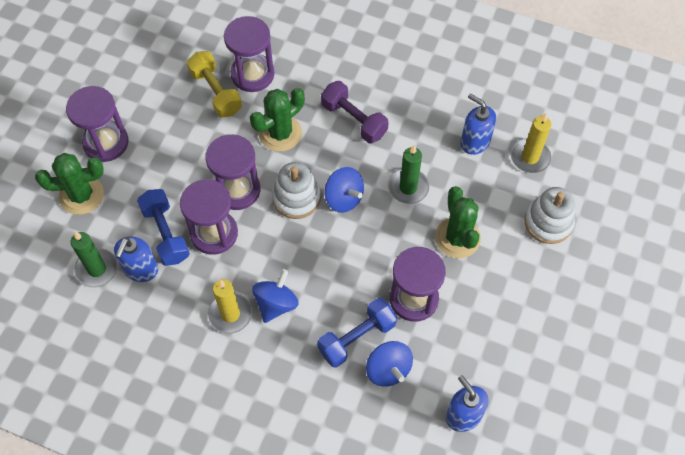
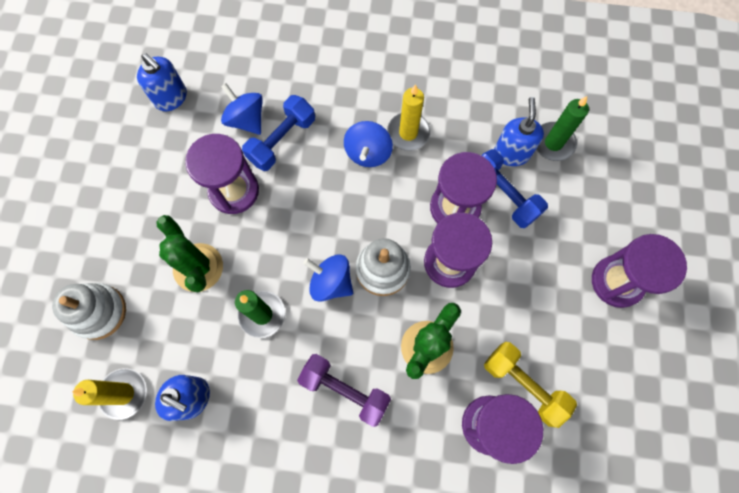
camera: 165 degrees right, 10 degrees up
(81, 195) = (609, 213): green cactus -> none

